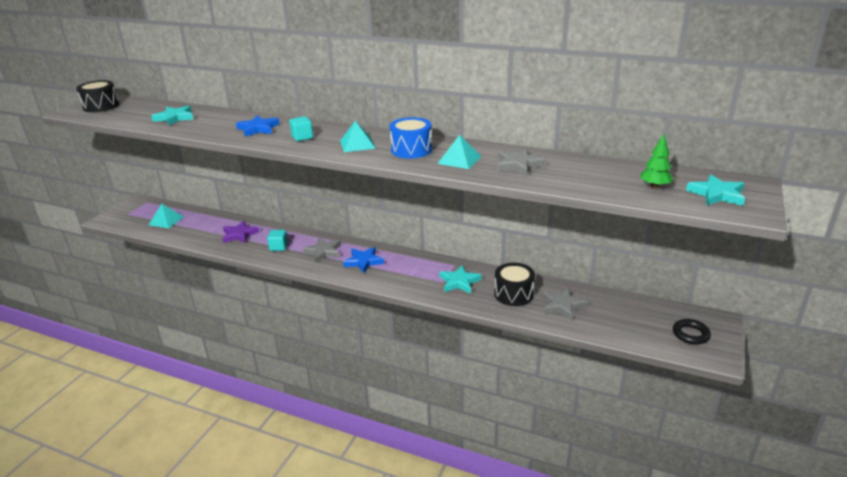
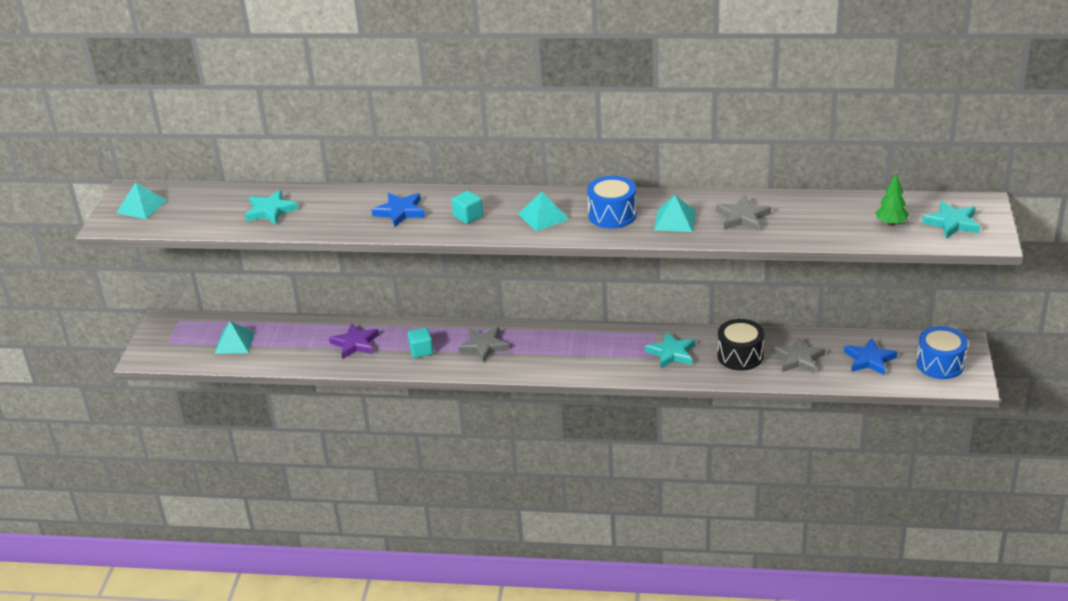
camera: 15 degrees left, 5 degrees up
(101, 106) = (141, 206): black drum -> turquoise pyramid
(363, 261) = (542, 349): blue star -> blue star (869, 360)
(690, 334) = (940, 364): black ring -> blue drum

